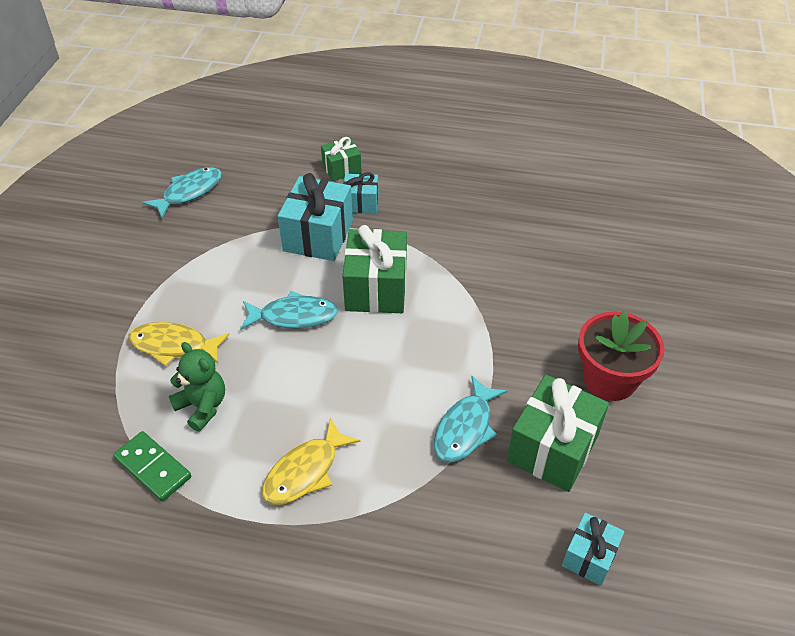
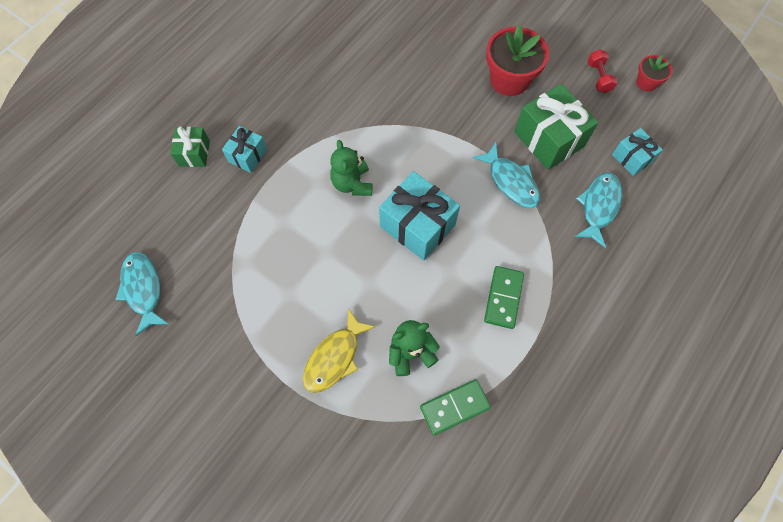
camera: 65 degrees left, 20 degrees up
(293, 316) = (350, 254): turquoise fish -> turquoise fish (599, 206)
(305, 471) = (503, 298): yellow fish -> green domino
(318, 236) = (268, 203): turquoise gift -> turquoise gift (417, 226)
(376, 288) = (352, 183): green gift -> green teddy bear
(691, 476) = (598, 77): none -> red dumbbell
(730, 539) = (646, 83): none -> red flower pot

